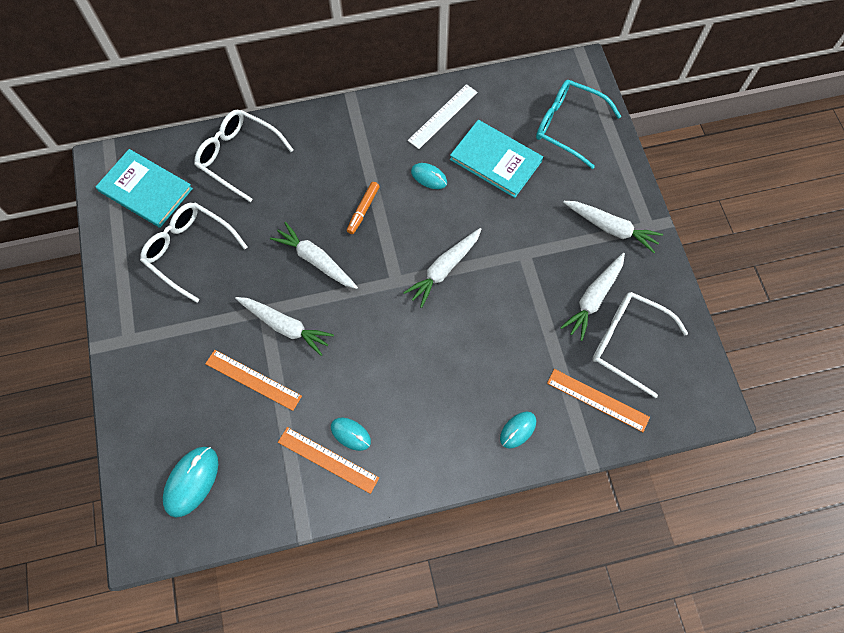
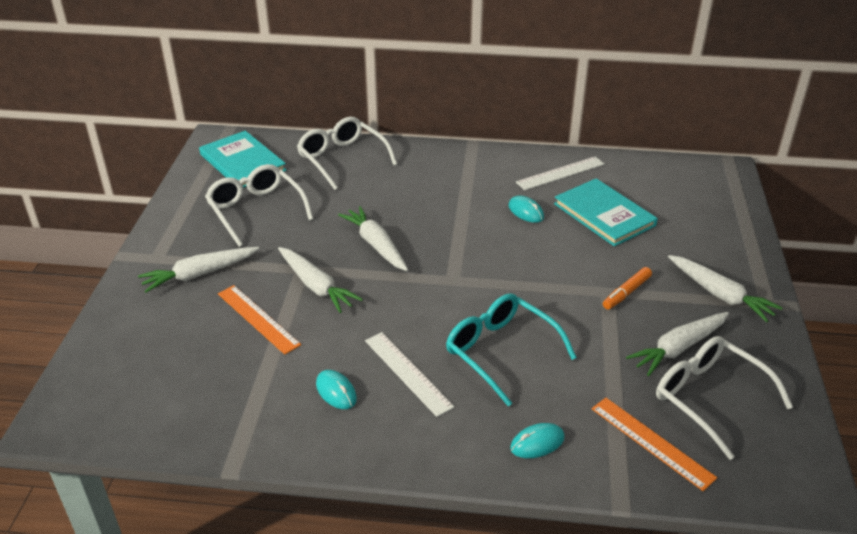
camera: 20 degrees right, 30 degrees down
(191, 481) = (142, 384): turquoise mouse -> none
(328, 460) = (298, 407): orange ruler -> none
(363, 210) = (445, 220): orange marker -> orange marker (626, 293)
(398, 395) = (408, 373): none -> white ruler
(444, 269) = (510, 283): white carrot -> white carrot (200, 274)
(568, 126) = (695, 207): turquoise glasses -> turquoise glasses (501, 352)

